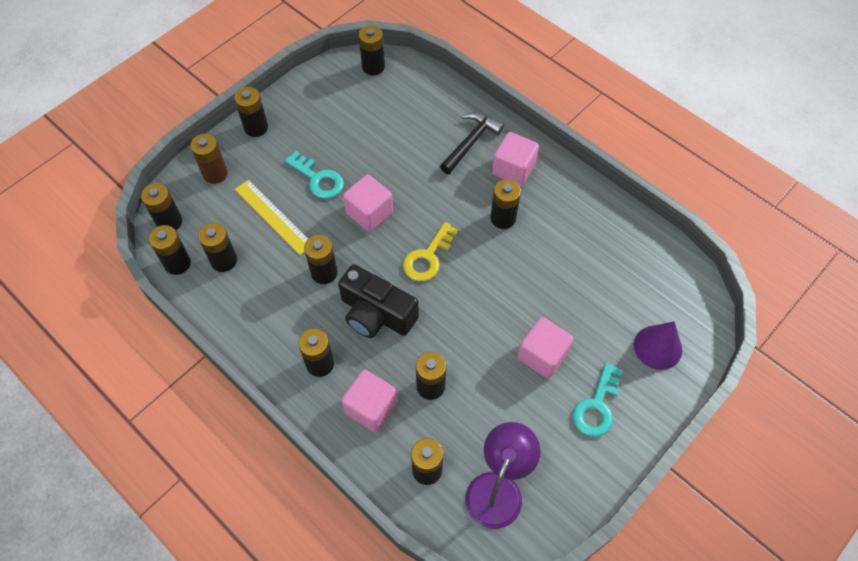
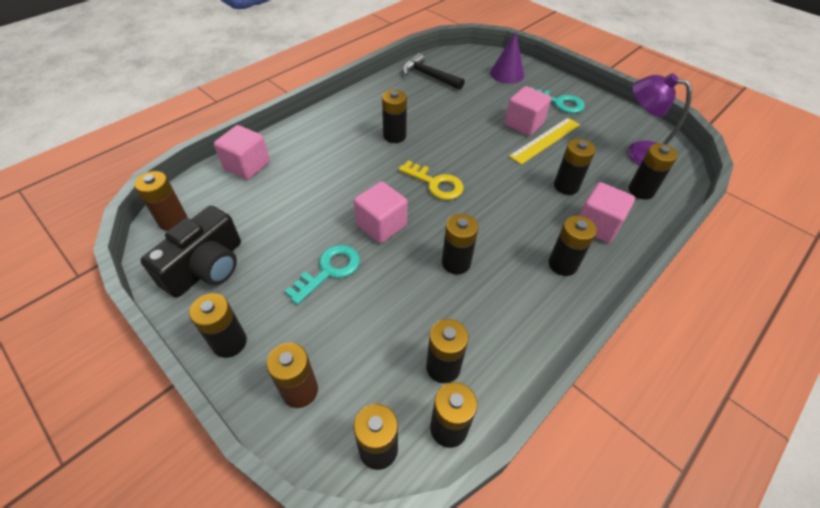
camera: 90 degrees left, 10 degrees down
(273, 216) = (379, 314): yellow ruler -> yellow ruler (545, 140)
(373, 67) = (173, 220): black battery -> brown battery
(376, 314) = (500, 221): black camera -> black camera (206, 267)
(471, 142) = (305, 150): black hammer -> black hammer (429, 76)
(513, 169) = (342, 127): pink cube -> pink cube (247, 166)

